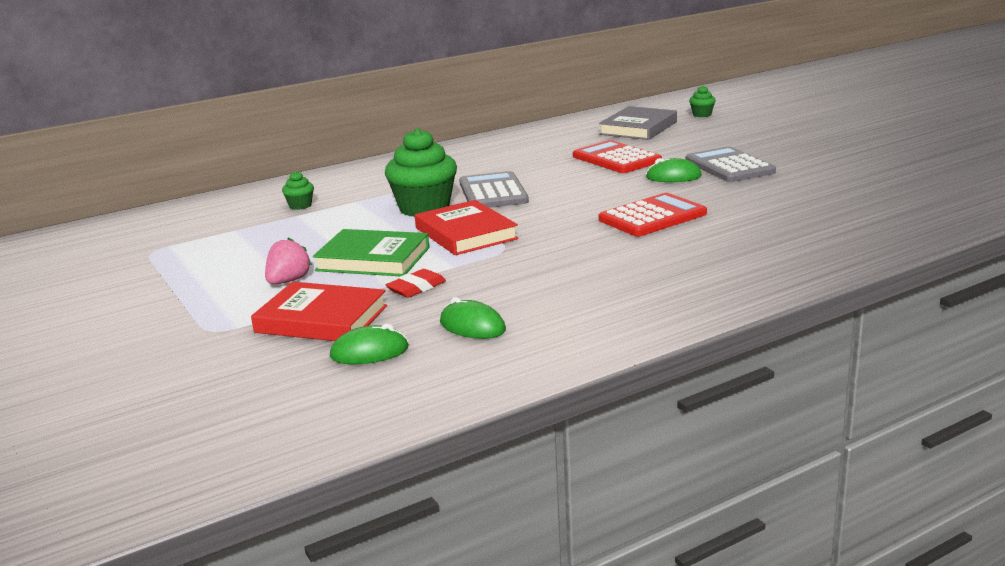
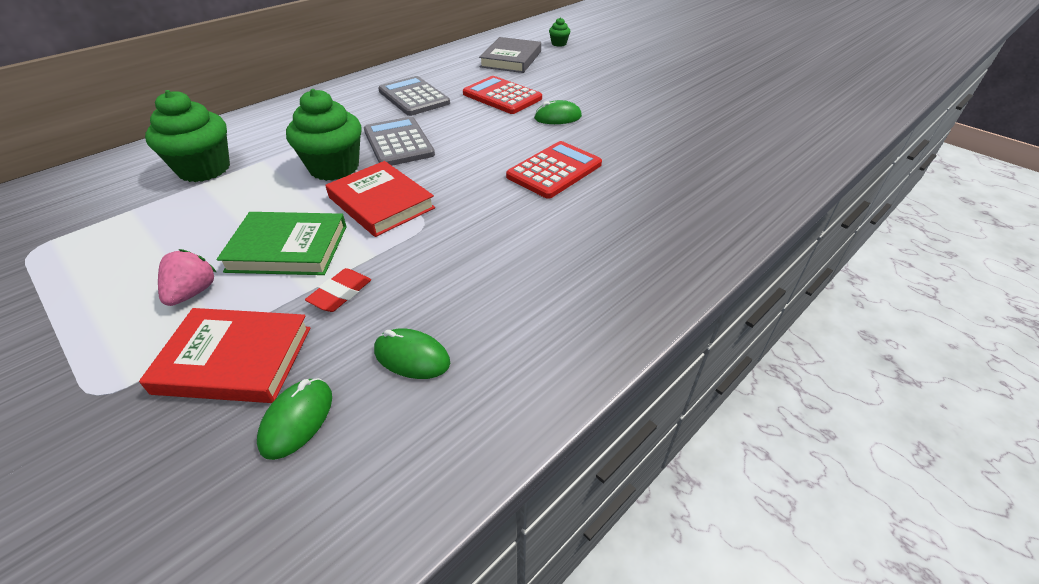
camera: 15 degrees left, 20 degrees up
(300, 206) = (204, 169): green cupcake -> green cupcake, size x2.21
(369, 352) = (297, 420): green mouse -> green mouse turned 45 degrees counterclockwise
(729, 166) = (601, 103): grey calculator -> grey calculator (414, 97)

